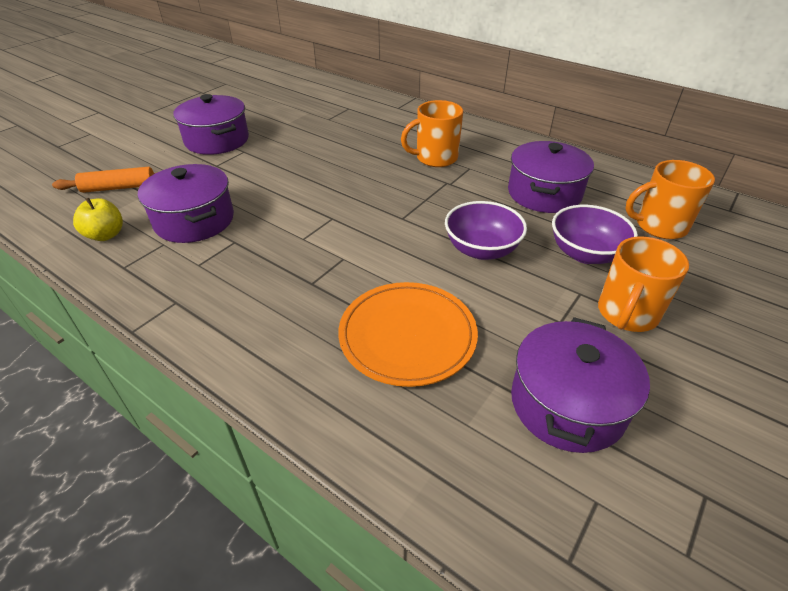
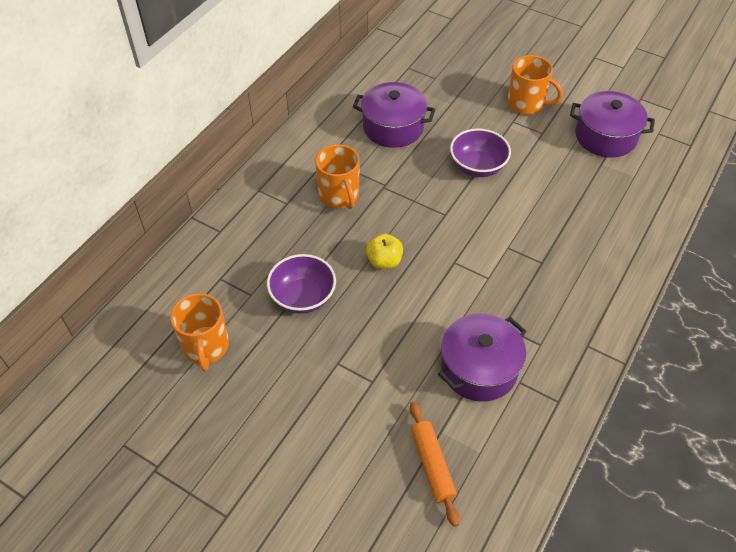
camera: 95 degrees left, 10 degrees up
(106, 235) = (518, 438): yellow apple -> yellow apple (384, 261)
(217, 140) = (312, 399): purple pot -> none
(407, 336) = (578, 204): orange plate -> none
(585, 254) = (470, 114): purple bowl -> purple bowl (303, 297)
(659, 226) = (428, 73): orange mug -> orange mug (206, 347)

